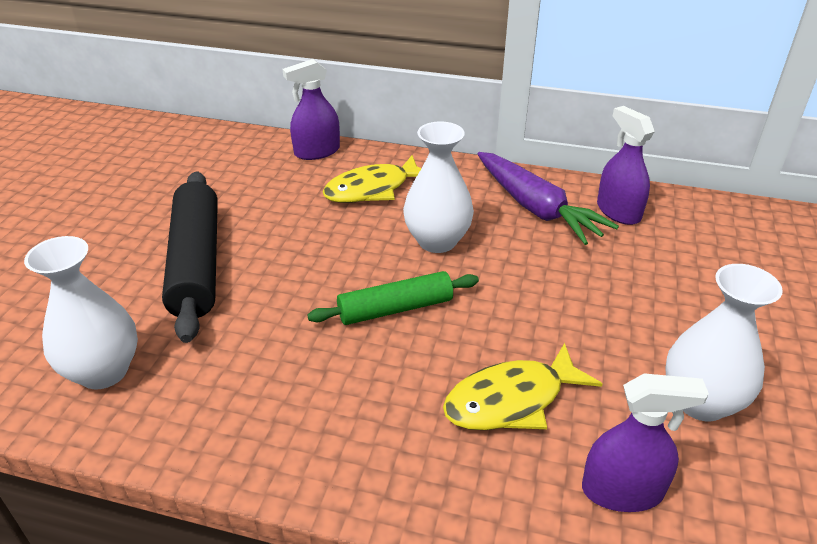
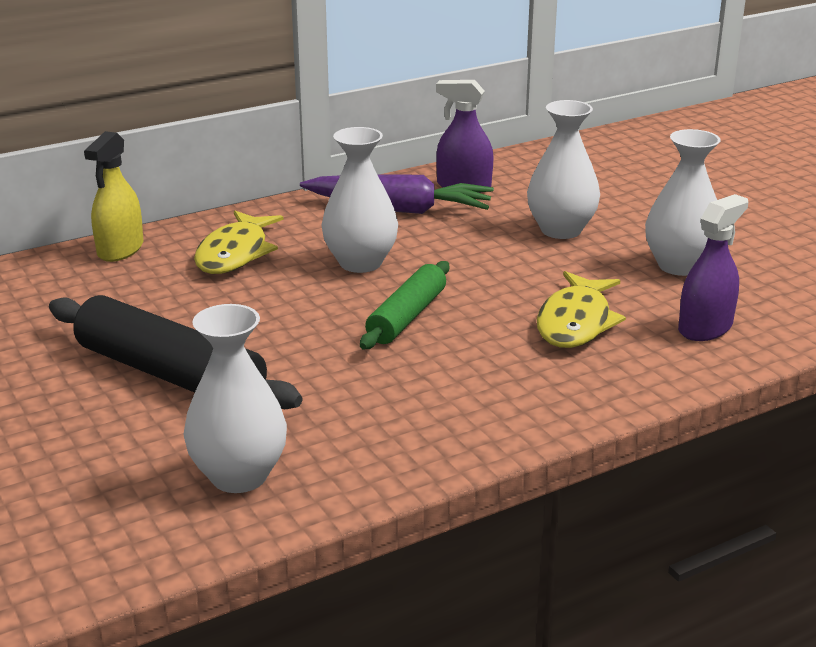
camera: 45 degrees left, 10 degrees down
(317, 152) = (120, 249): purple spray bottle -> yellow spray bottle
(639, 297) = (561, 230): none -> white vase

